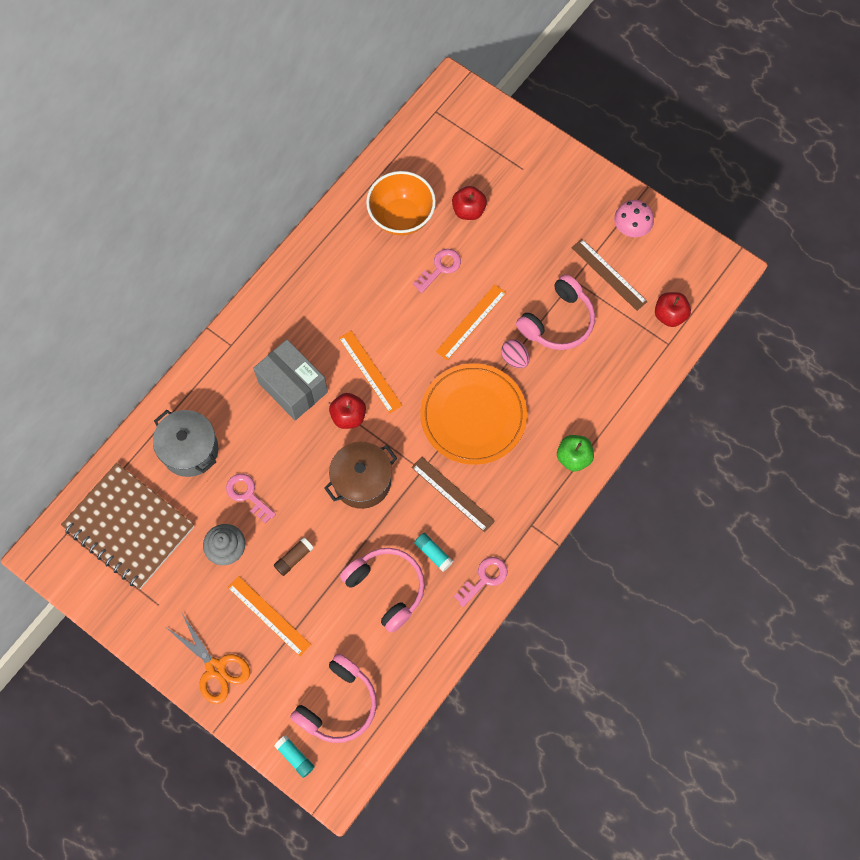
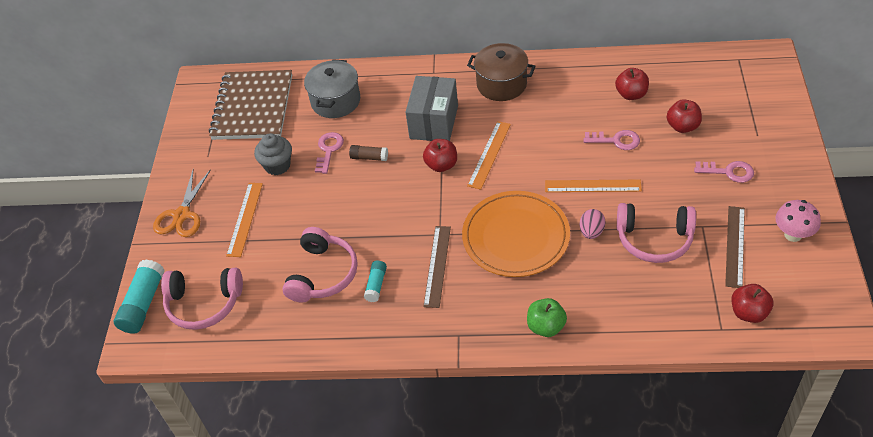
camera: 60 degrees right, 20 degrees down
(294, 558) = (301, 205): brown glue stick -> brown glue stick (369, 157)
(295, 757) = (143, 303): turquoise glue stick -> turquoise glue stick, size x1.77
(362, 481) = (397, 205): brown pot -> brown pot (501, 84)
(401, 217) = (631, 94): orange bowl -> red apple
(484, 578) = (383, 332): pink key -> pink key (729, 172)

